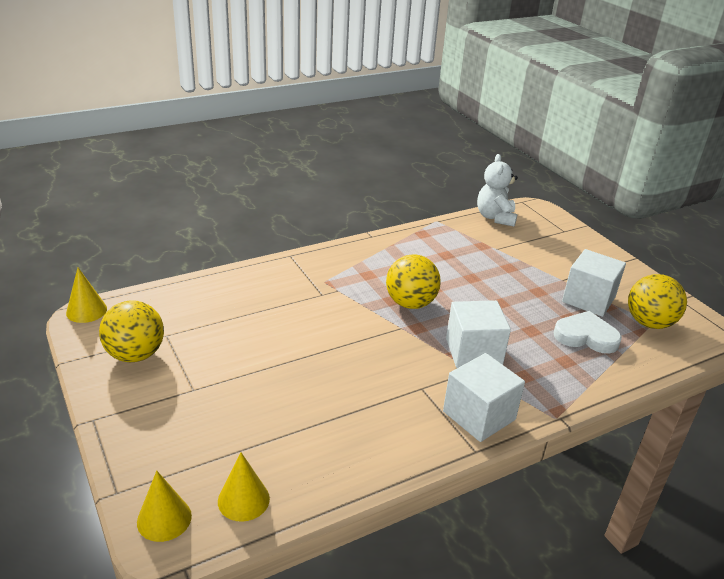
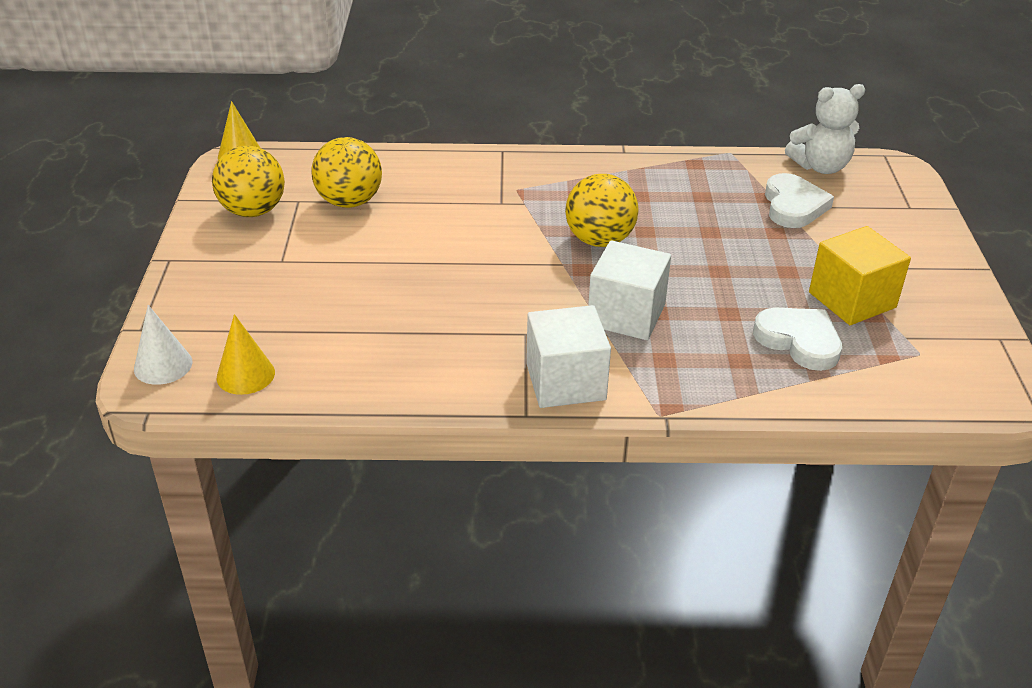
camera: 30 degrees right, 5 degrees up
(164, 519) = (163, 365): yellow cone -> white cone
(495, 217) = (820, 167): white teddy bear -> white teddy bear turned 135 degrees counterclockwise
(503, 247) = (793, 206): none -> white heart
(588, 299) = (852, 300): white cube -> yellow cube
(649, 323) = (914, 352): yellow ball -> yellow ball (349, 202)

